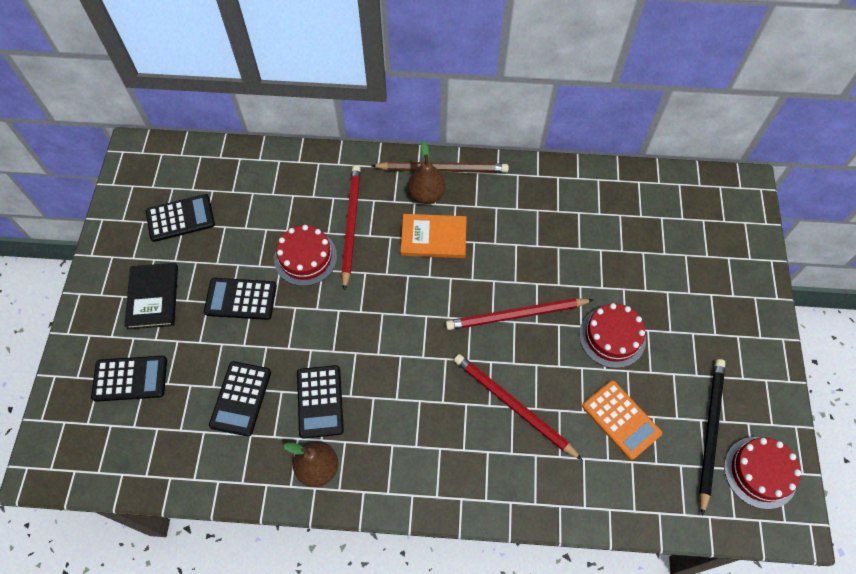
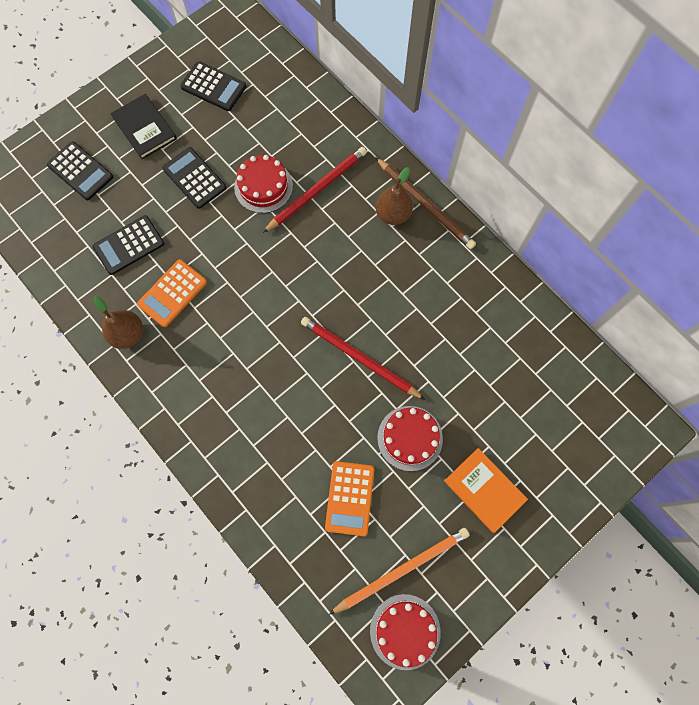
camera: 45 degrees right, 10 degrees up
(153, 297) = (144, 128): black book -> black book turned 75 degrees counterclockwise
(320, 401) = (172, 293): black calculator -> orange calculator
(433, 237) = (363, 250): orange book -> orange book (484, 490)
(513, 406) = (288, 416): red pencil -> none
(710, 432) = (402, 569): black pencil -> orange pencil

